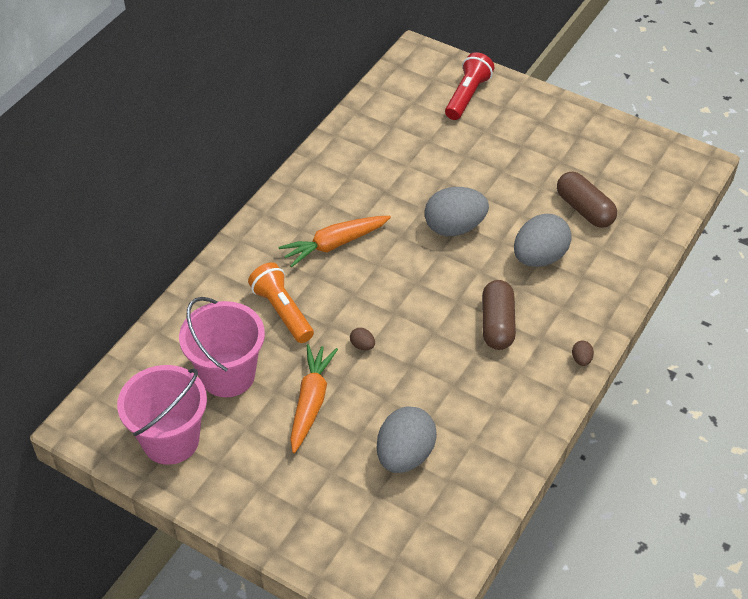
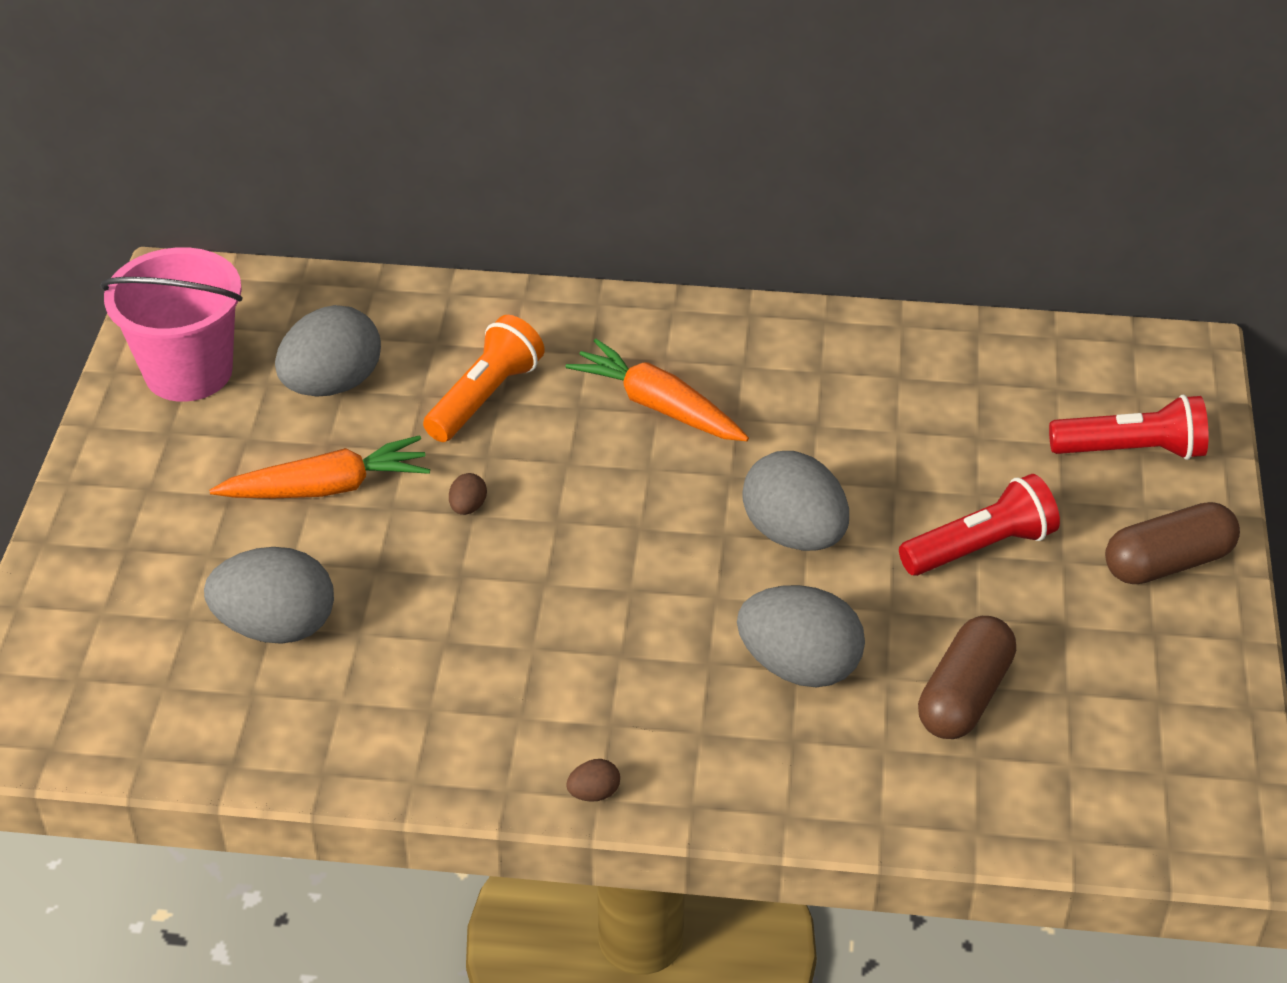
camera: 65 degrees right, 5 degrees down
(227, 375) = (332, 384): pink bucket -> grey egg
(497, 324) = (608, 656): brown capsule -> brown capsule (1167, 563)
(499, 168) = (980, 547): none -> red flashlight

